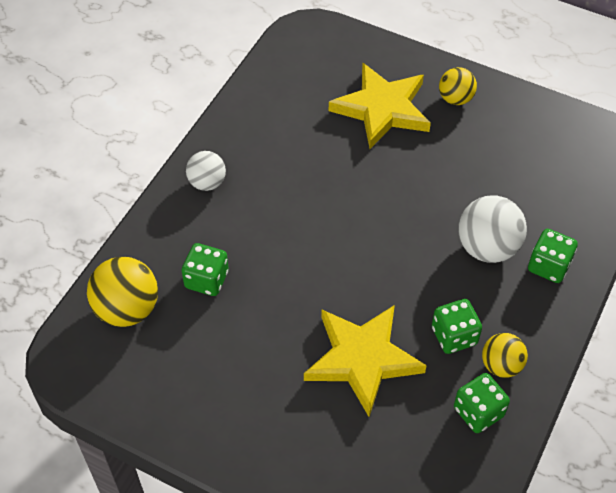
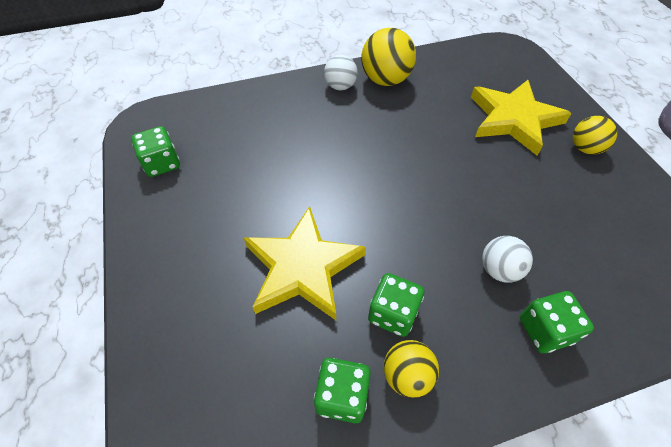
camera: 45 degrees right, 0 degrees up
(127, 309) = (207, 119): yellow ball -> yellow ball (385, 80)
(206, 280) = (270, 137): green dice -> green dice (162, 163)
(487, 247) = (499, 269): white ball -> white ball, size x0.62

